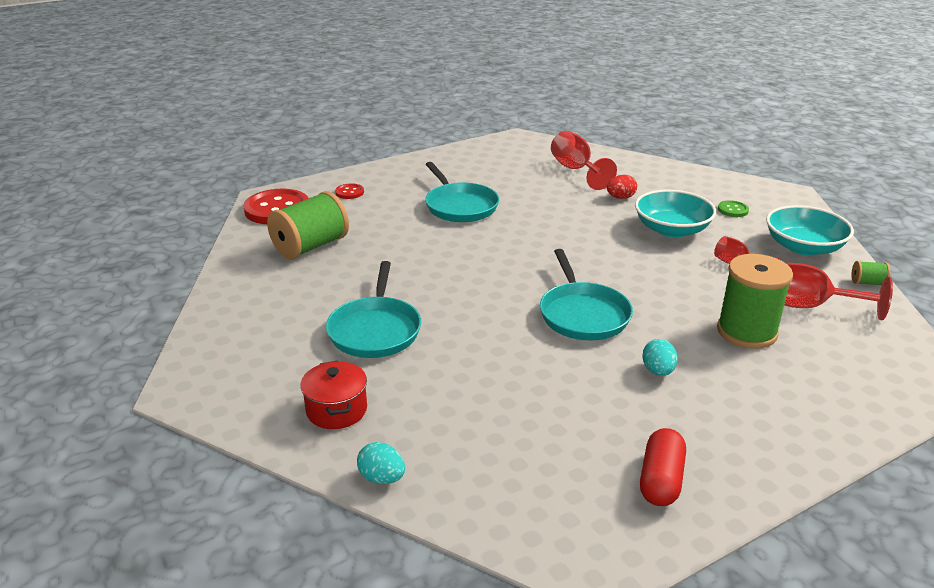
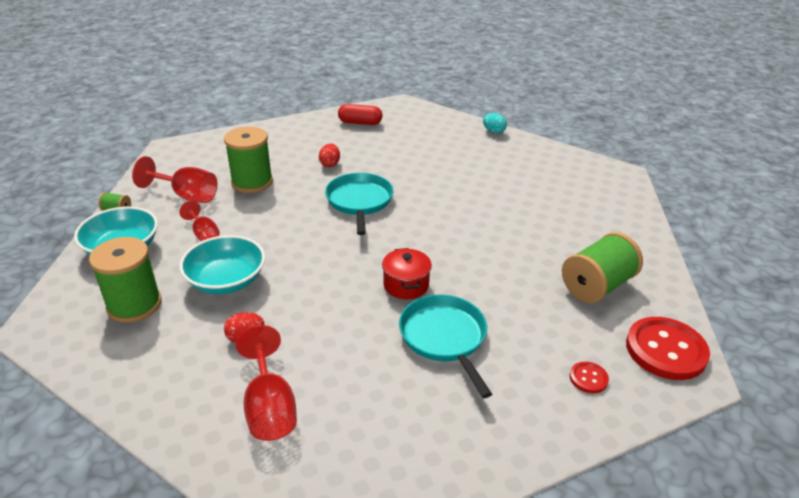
camera: 175 degrees left, 5 degrees up
(336, 410) = (525, 158): red pot -> red pot (406, 285)
(375, 330) = (513, 201): turquoise pan -> none
(658, 371) = (330, 164): turquoise egg -> red egg
(660, 480) = (360, 123): red capsule -> red capsule turned 75 degrees clockwise
(733, 210) = (134, 305): green button -> green spool

